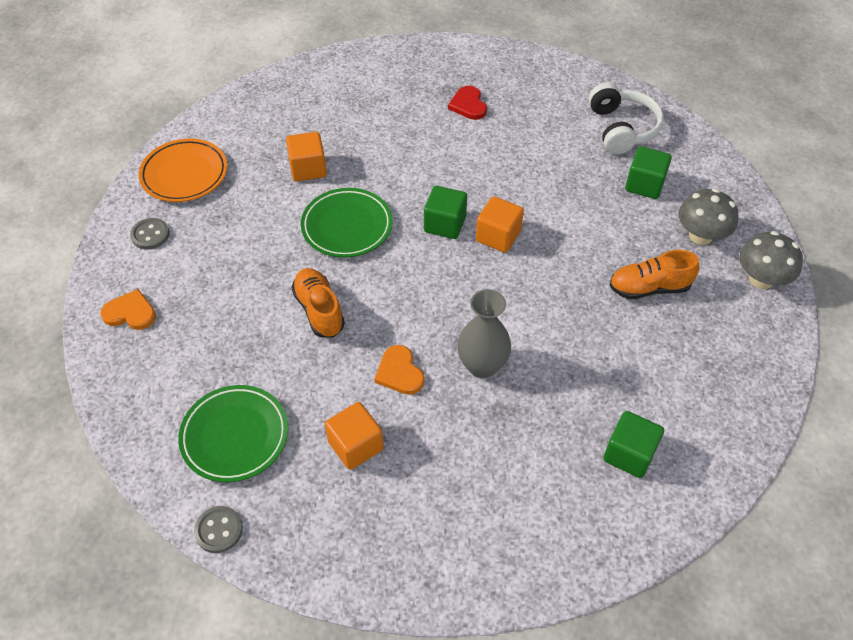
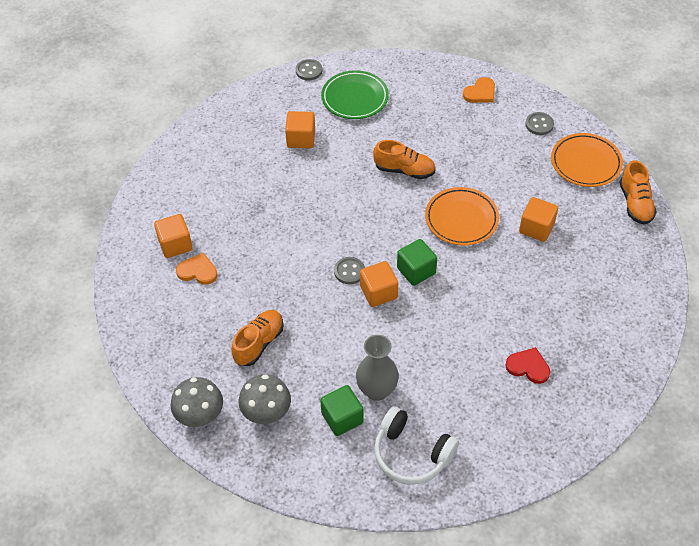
camera: 130 degrees right, 0 degrees up
(214, 120) = (635, 203): none -> orange shoe
(347, 226) = (461, 219): green plate -> orange plate
(399, 372) = (326, 181): orange heart -> orange heart (198, 271)
(482, 366) = (293, 219): grey vase -> grey vase (377, 390)
(498, 273) = (349, 271): none -> grey button
(629, 454) = (175, 244): green cube -> orange cube

